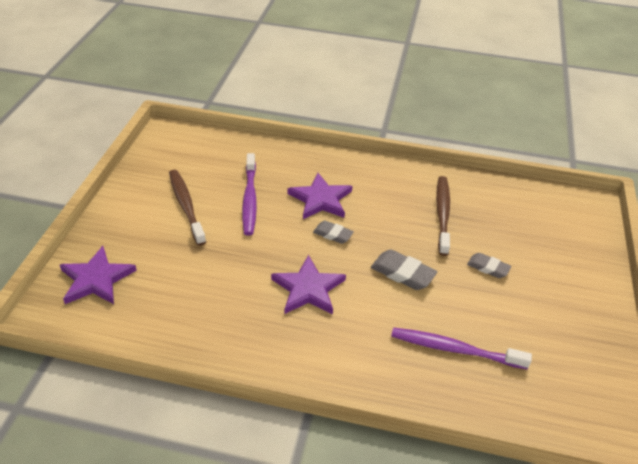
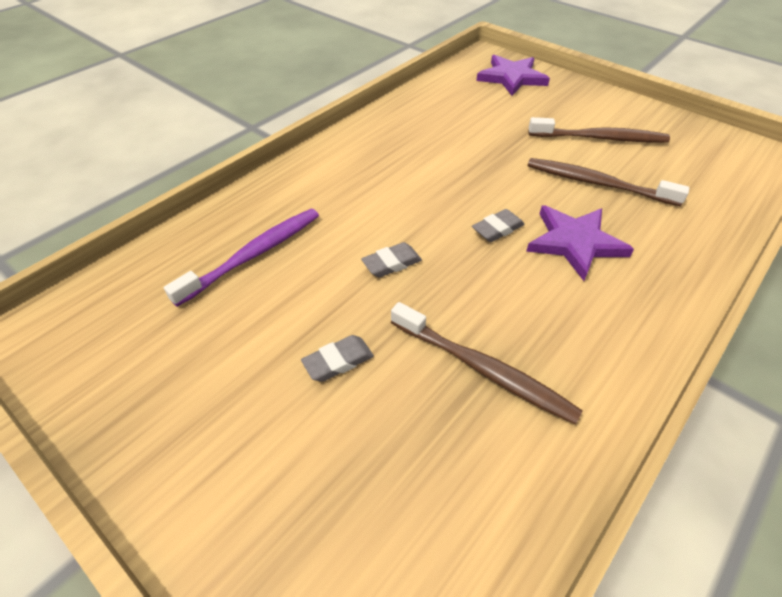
camera: 120 degrees right, 5 degrees up
(250, 199) = (598, 183): purple toothbrush -> brown toothbrush
(308, 289) = (421, 182): purple star -> none
(402, 273) = (391, 263): grey eraser -> grey eraser, size x0.65

